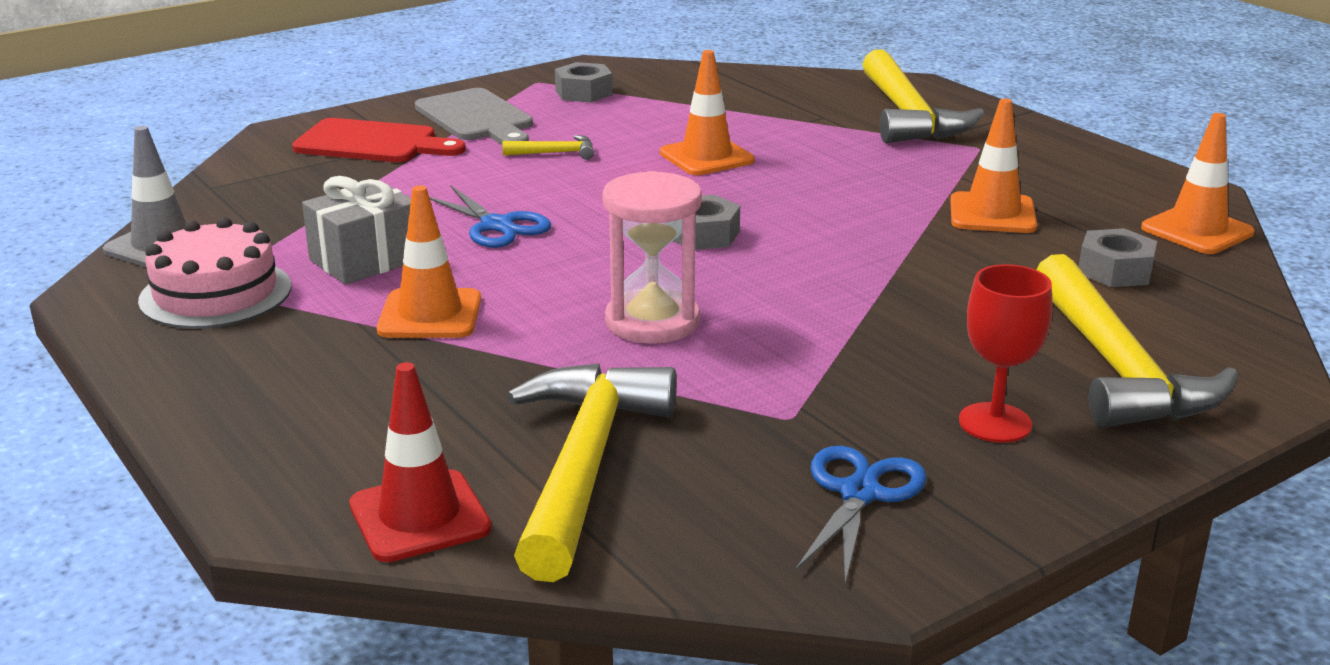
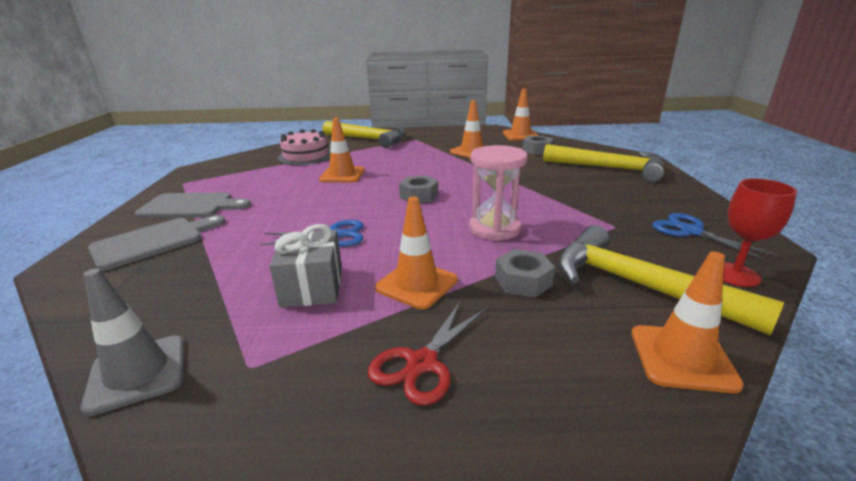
camera: 55 degrees left, 0 degrees up
(216, 293) = (269, 365): pink cake -> pink cake (306, 156)
(278, 364) = (422, 363): none -> red scissors
(372, 143) = (153, 241): red cutting board -> grey cutting board
(419, 517) = (682, 358): red traffic cone -> orange traffic cone
(555, 153) = (275, 200): yellow hammer -> none
(583, 93) = (221, 177): grey nut -> grey nut (523, 281)
(995, 423) = (641, 195): red goblet -> red goblet (735, 275)

